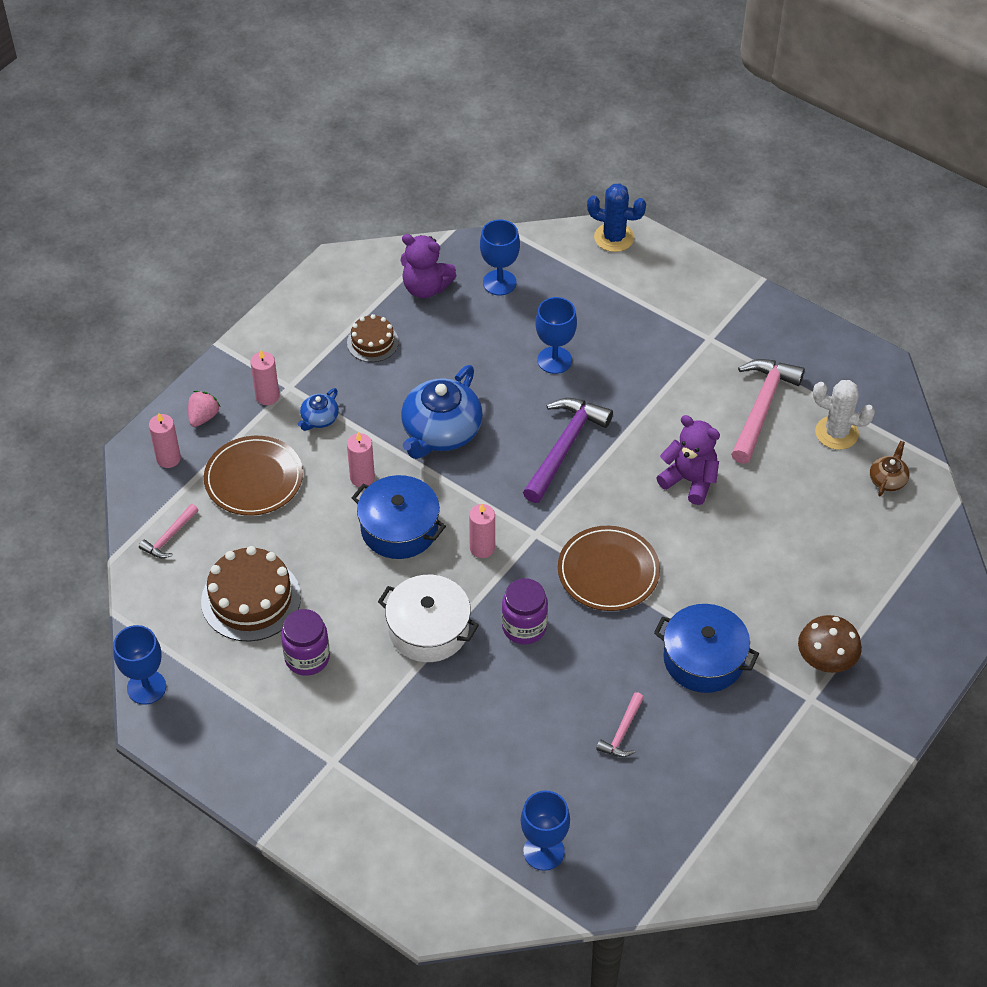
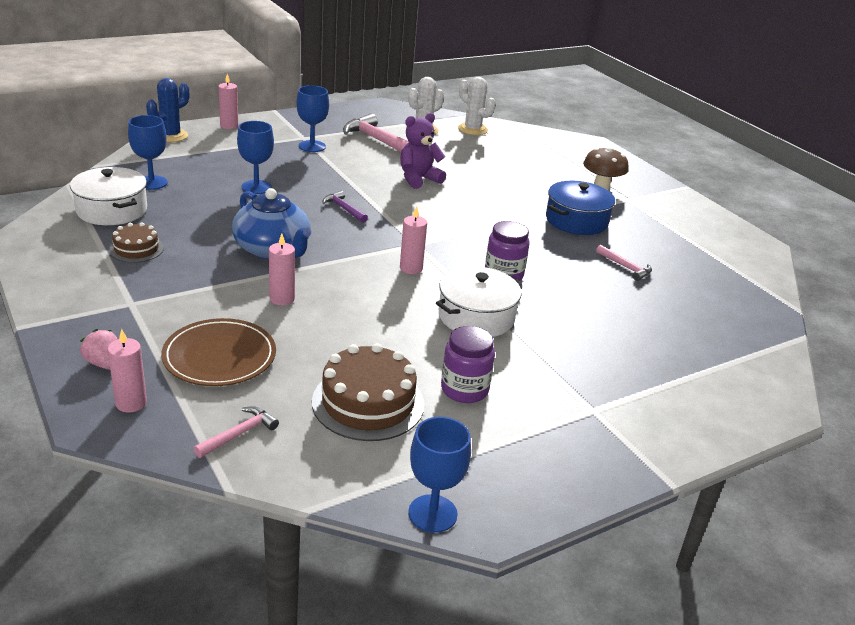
camera: 70 degrees left, 20 degrees down
(169, 537) = (239, 434): pink hammer -> pink hammer turned 105 degrees counterclockwise
(267, 396) = (127, 318): pink candle -> pink candle (229, 126)
(319, 419) = (189, 300): blue teapot -> none
(399, 528) = (356, 298): blue pot -> none
(426, 287) = (112, 210): purple teddy bear -> white pot
(543, 851) = (726, 331): blue goblet -> blue goblet (312, 146)
(564, 447) = (344, 209): purple hammer -> purple hammer, size x0.51
(608, 571) = (475, 228): brown plate -> none
(888, 479) = (472, 129): brown teapot -> white cactus

